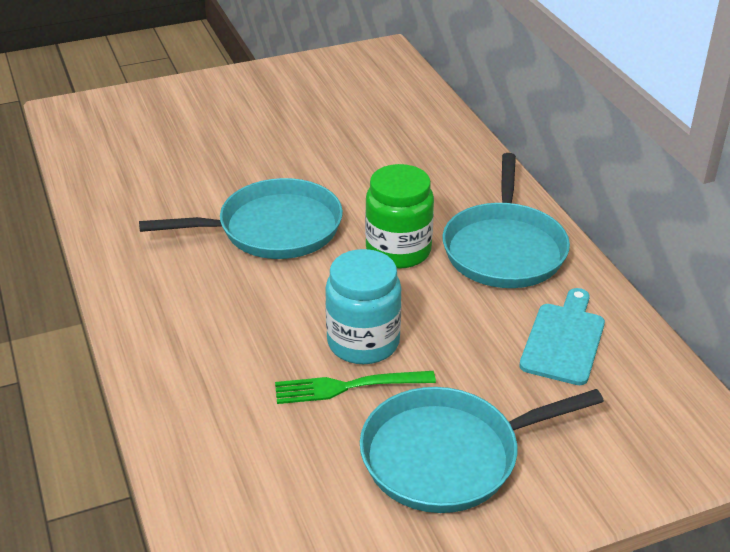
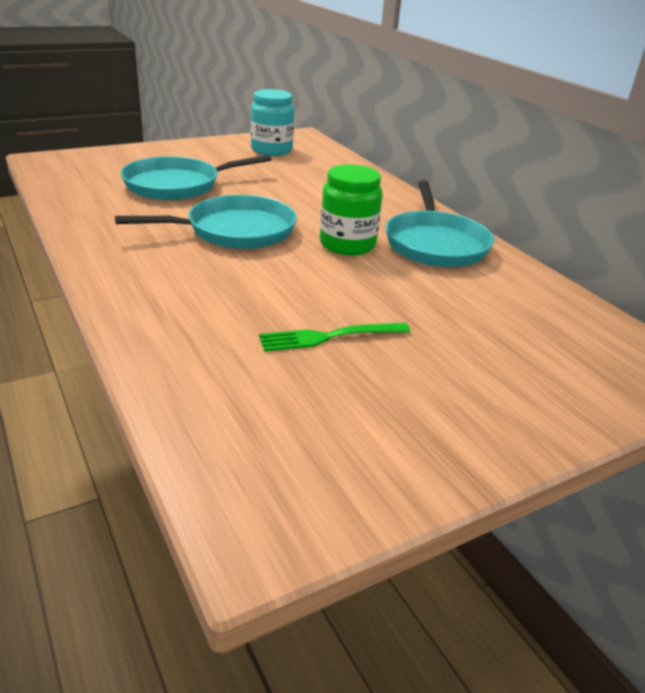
camera: 10 degrees left, 5 degrees down
(363, 342) = (334, 305): turquoise jar -> turquoise jar (271, 150)
(447, 456) = (440, 388): turquoise pan -> turquoise pan (177, 185)
(564, 340) = (509, 301): turquoise cutting board -> none

